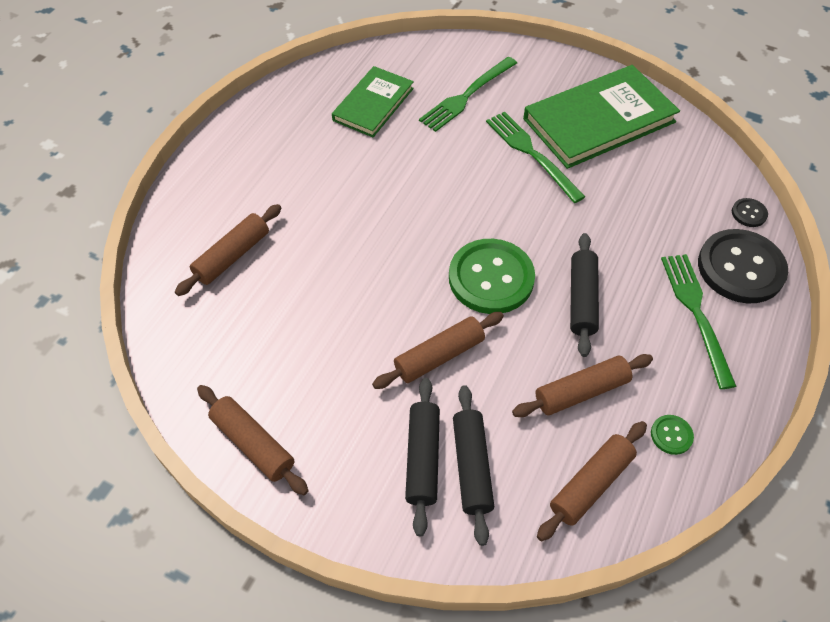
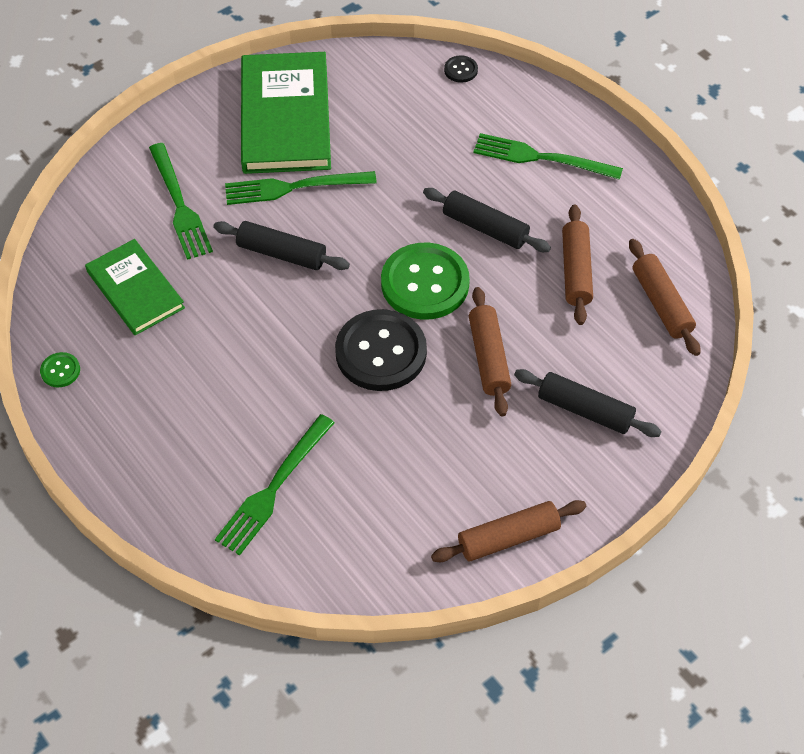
camera: 65 degrees left, 0 degrees up
(232, 256) = (273, 489): brown rolling pin -> green fork
(472, 467) = (609, 377): black rolling pin -> black rolling pin (281, 253)
(671, 435) = (643, 231): green button -> green button (60, 371)
(740, 268) = (513, 106): black button -> black button (381, 352)

